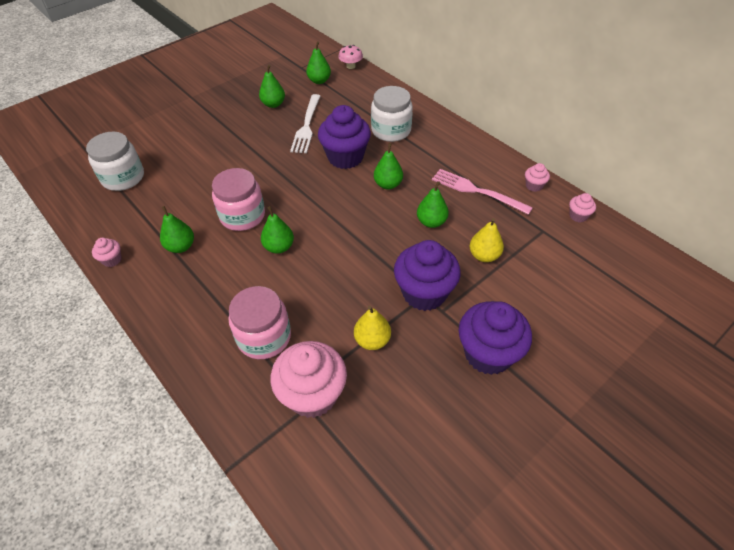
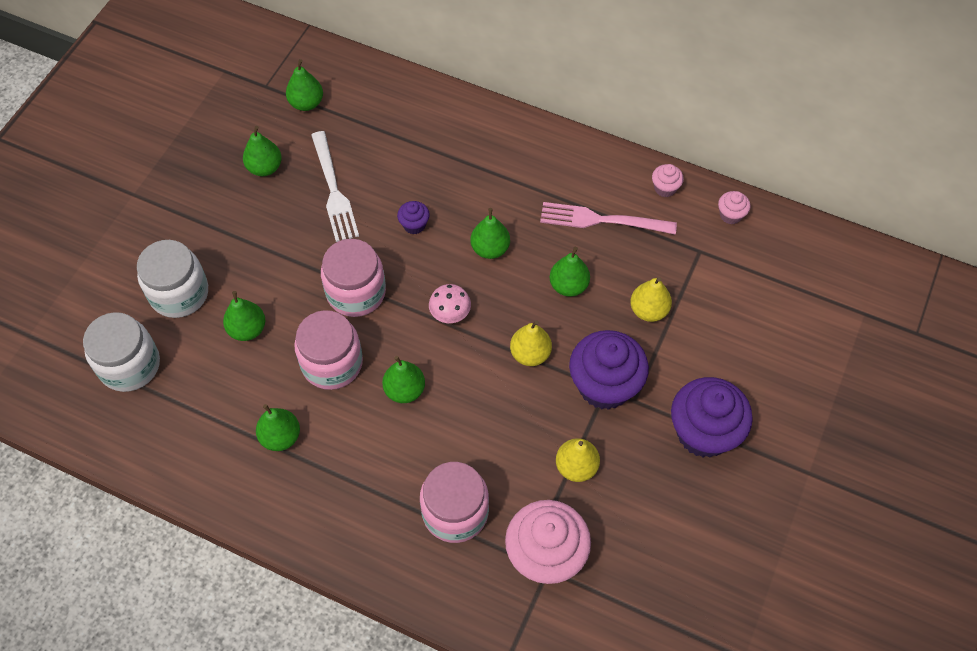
camera: 25 degrees left, 10 degrees up
(112, 260) = (203, 489): pink cupcake -> none
(204, 181) = (247, 329): none -> green pear
(284, 182) = (356, 292): none -> pink jar
(345, 157) = (414, 225): purple cupcake -> purple cupcake, size x0.45
(351, 66) = (337, 61): pink mushroom -> pink mushroom (450, 313)
(380, 254) = (530, 354): none -> yellow pear
(391, 130) = (451, 160): white jar -> white jar (179, 293)

